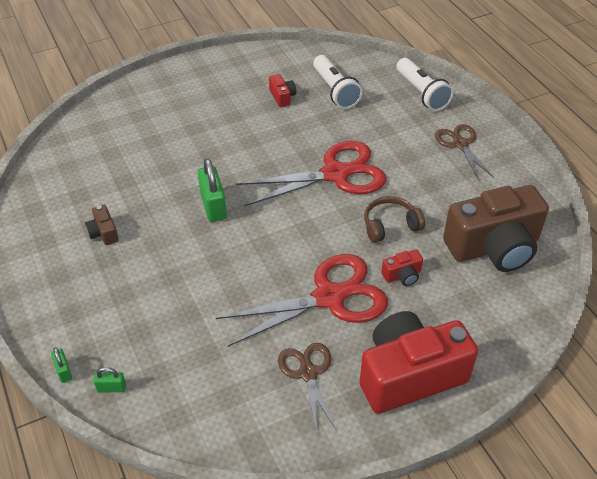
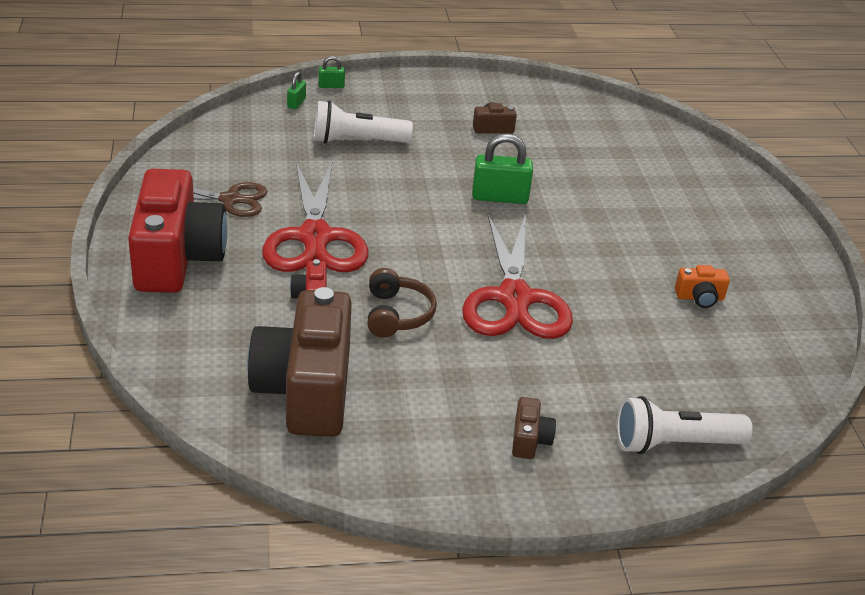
camera: 105 degrees right, 10 degrees down
(282, 97) = (700, 298): red camera -> orange camera
(335, 91) = (703, 351): white flashlight -> white flashlight (357, 141)
(460, 144) = (529, 440): brown scissors -> brown camera

